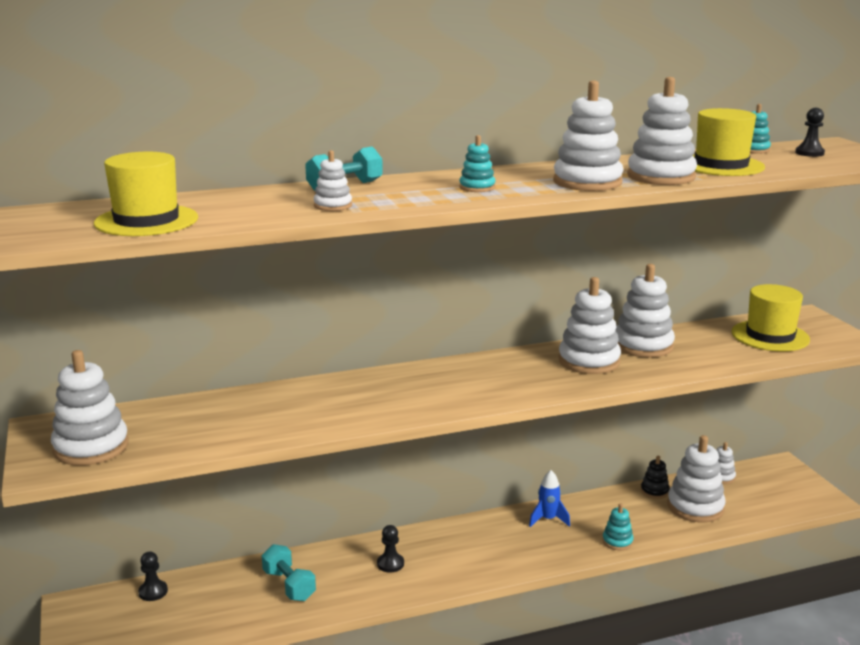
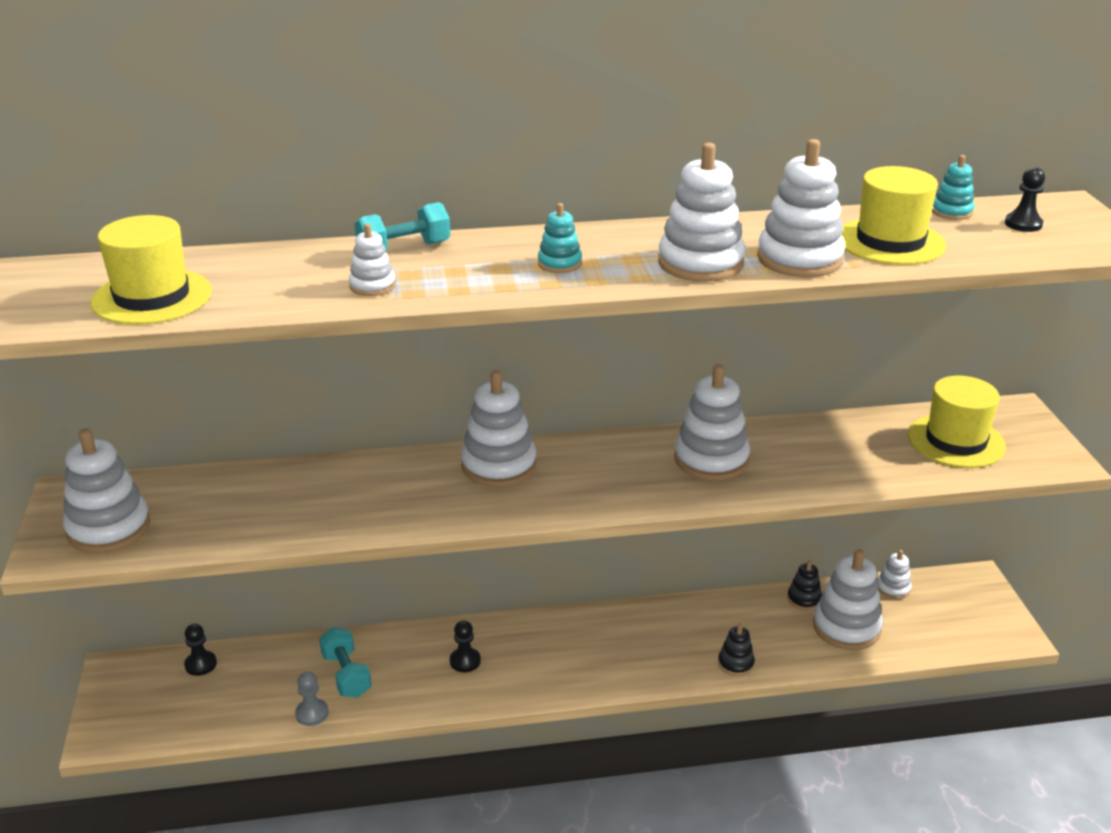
camera: 10 degrees right, 10 degrees up
(267, 618) = (312, 713): none -> grey pawn
(548, 519) = (663, 623): blue rocket -> none
(617, 541) = (735, 663): turquoise stacking toy -> black stacking toy
(643, 345) = (788, 441): white stacking toy -> white stacking toy (499, 465)

